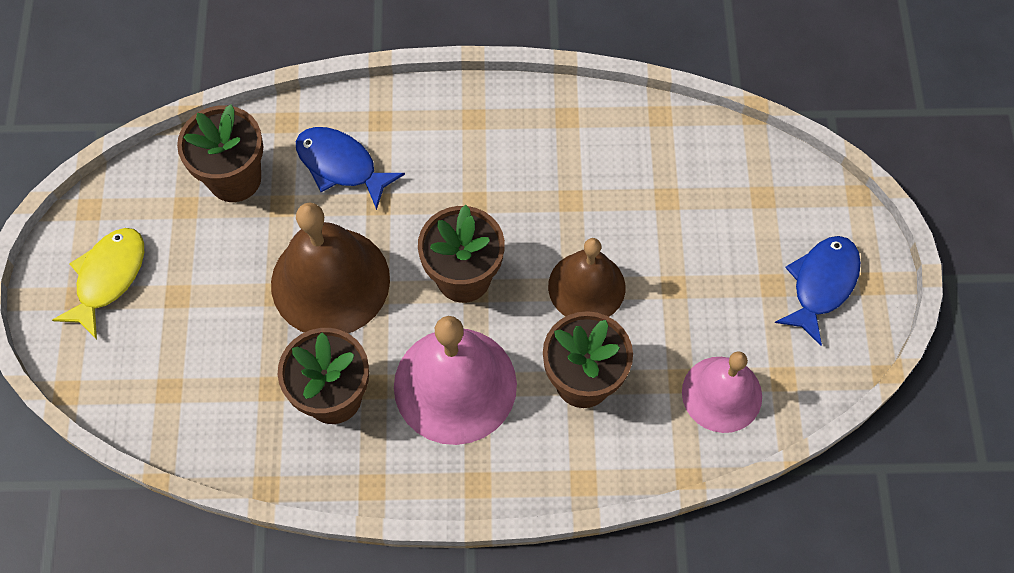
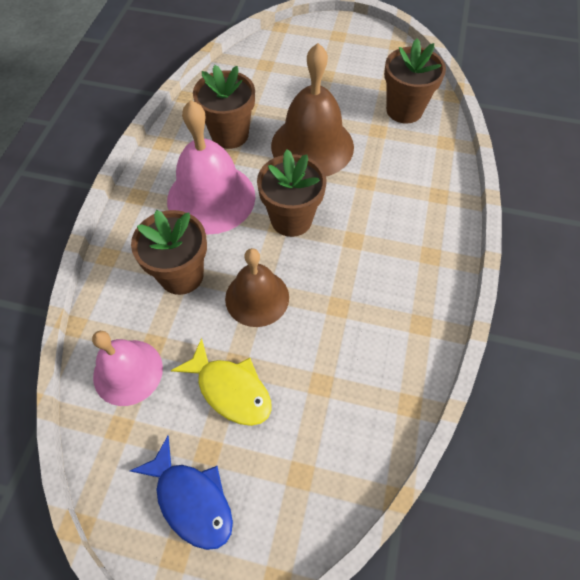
camera: 105 degrees right, 5 degrees down
(108, 278) = (347, 48): yellow fish -> yellow fish (230, 389)
(341, 165) = (403, 166): blue fish -> none

